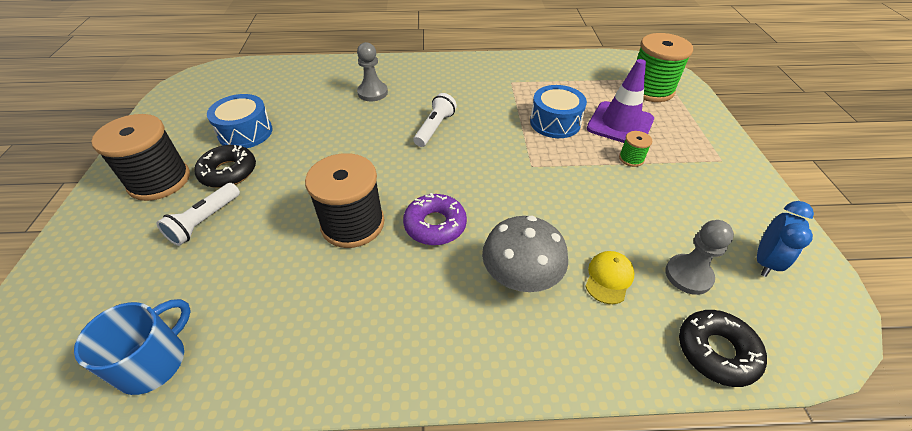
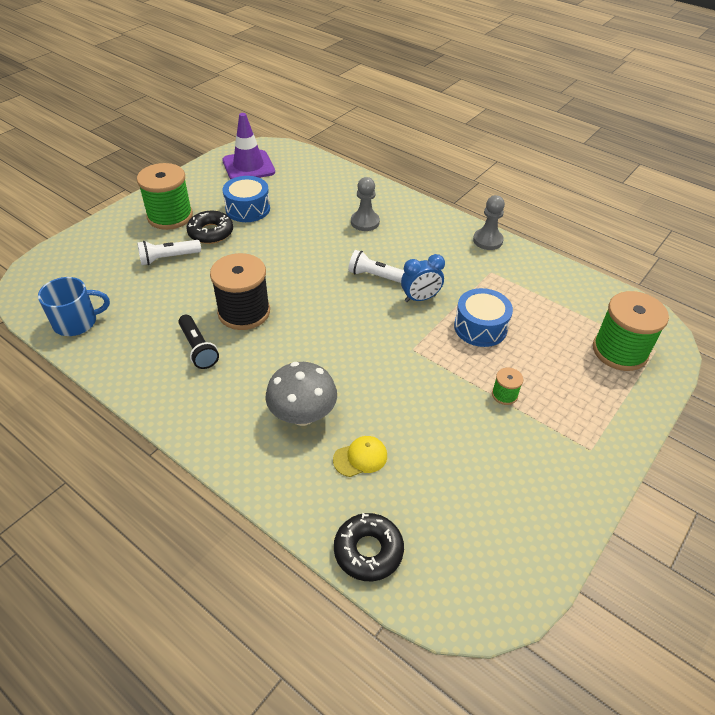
camera: 40 degrees right, 0 degrees up
(159, 181) = (170, 216): black spool -> green spool
(346, 288) = (198, 348): none -> black flashlight
(435, 128) = (376, 276): white flashlight -> white flashlight turned 135 degrees counterclockwise
(435, 225) = (291, 346): purple donut -> none
(620, 124) = (538, 362): purple traffic cone -> purple traffic cone (248, 166)
(688, 275) = (421, 499): grey pawn -> grey pawn (487, 240)
(765, 261) = (499, 537): blue clock -> blue clock (420, 298)

